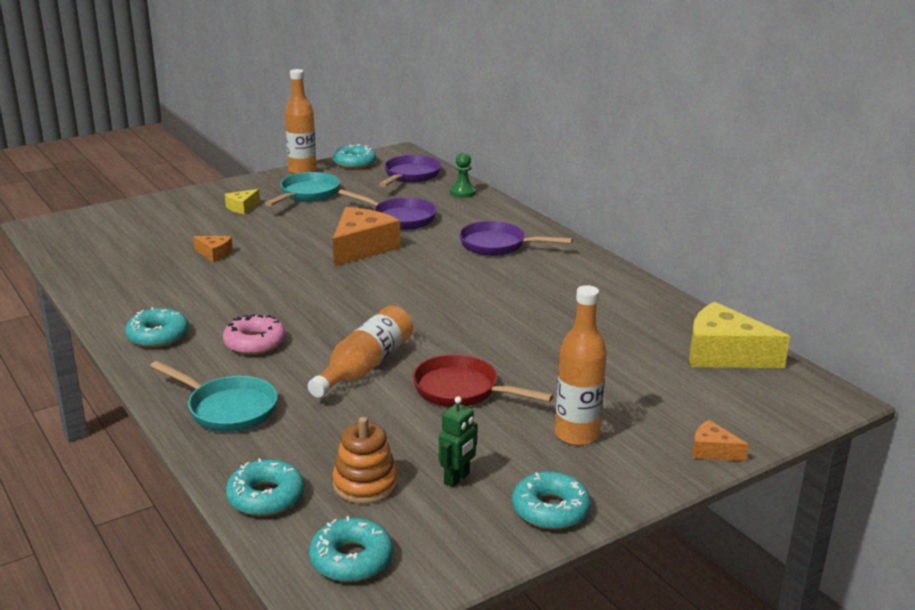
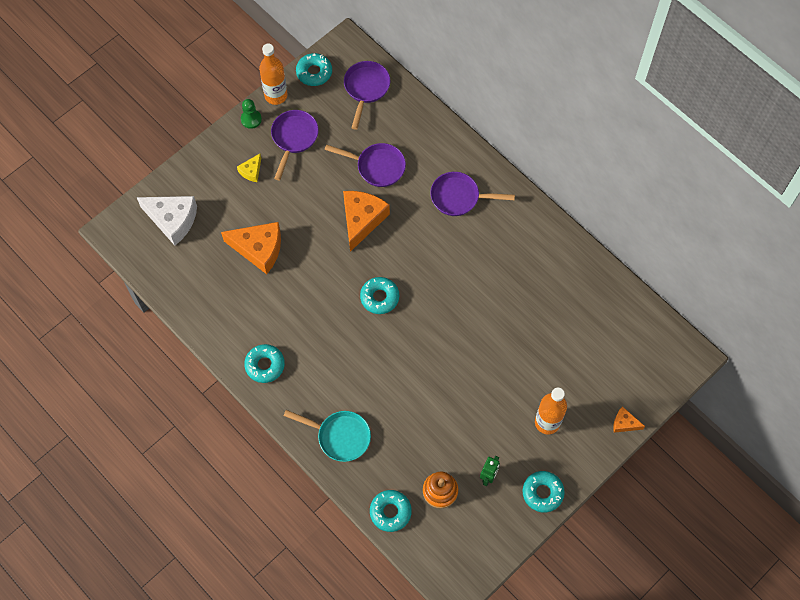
camera: 10 degrees left, 40 degrees up
(121, 226) = (172, 220): none -> white cheese
(214, 254) = (259, 249): orange cheese -> orange cheese, size x2.04
(255, 343) = (330, 361): pink donut -> none
(307, 194) = (294, 138): turquoise pan -> purple pan
(351, 559) = (450, 551): turquoise donut -> turquoise donut (379, 297)
(365, 366) = (407, 375): orange bottle -> none
(462, 192) = (415, 113): green pawn -> green pawn (251, 119)
(462, 390) = (473, 390): red pan -> none
(724, 354) = (627, 318): yellow cheese -> none

